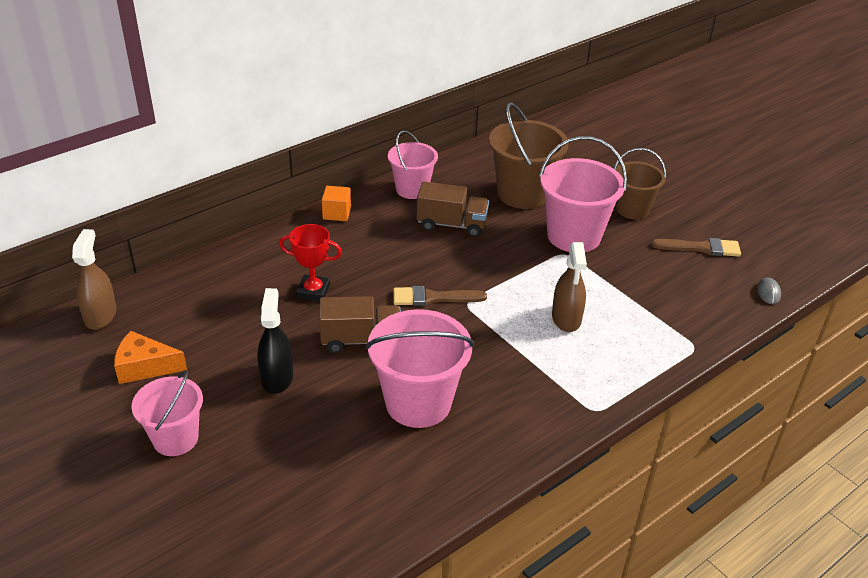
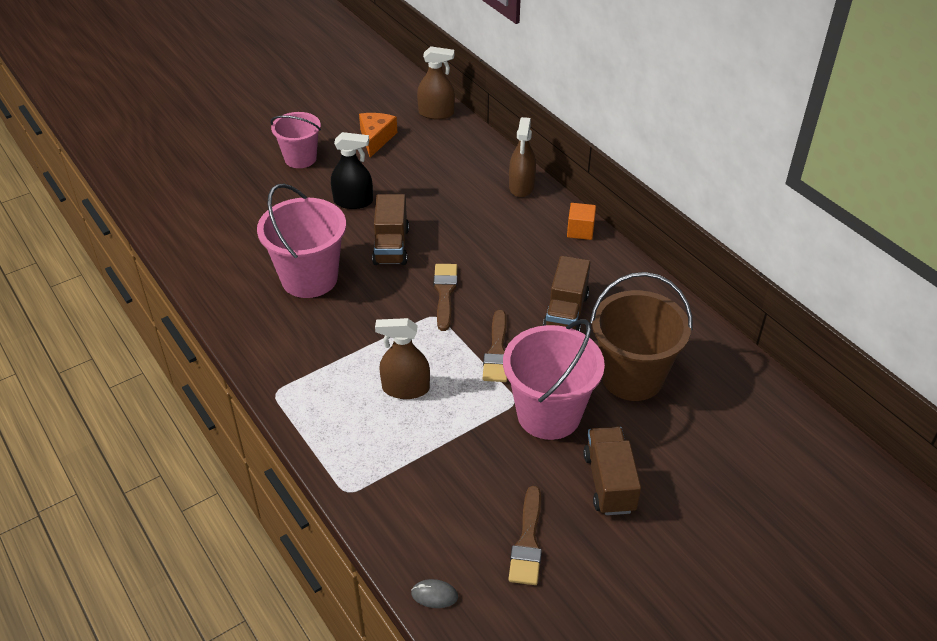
camera: 95 degrees right, 5 degrees up
(262, 248) = (521, 186): none -> brown spray bottle
(313, 291) = (459, 218): red trophy -> none
(412, 189) = (630, 285): pink bucket -> none
(507, 264) = (497, 351): none -> brown brush
(632, 209) = (609, 482): brown bucket -> brown truck

